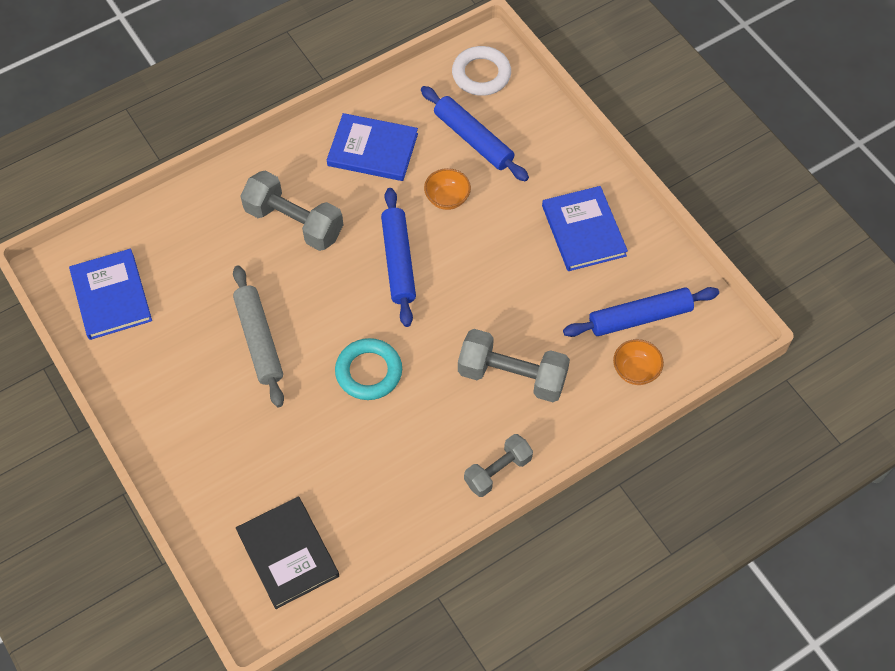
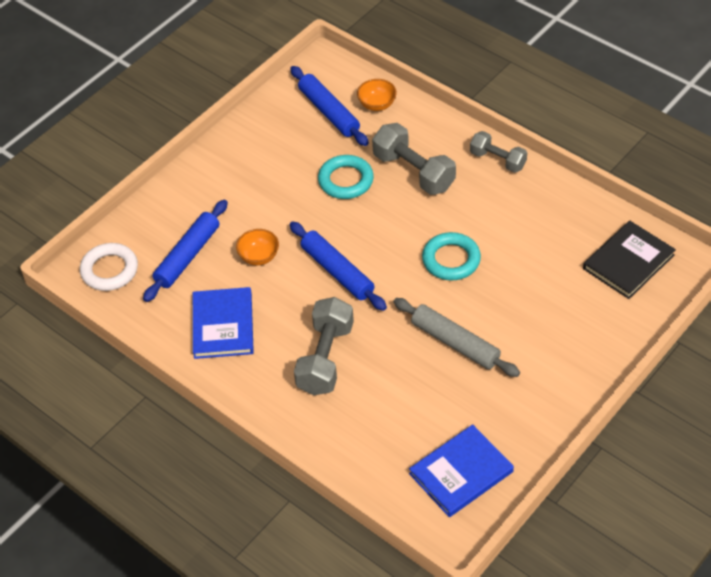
camera: 105 degrees left, 10 degrees down
(259, 340) = (455, 343): grey rolling pin -> grey rolling pin turned 75 degrees clockwise
(398, 261) = (337, 272): blue rolling pin -> blue rolling pin turned 75 degrees clockwise
(512, 376) = (413, 172): grey dumbbell -> grey dumbbell turned 45 degrees counterclockwise
(524, 305) = (346, 180): none -> turquoise ring
(583, 231) = (259, 162): blue book -> none

